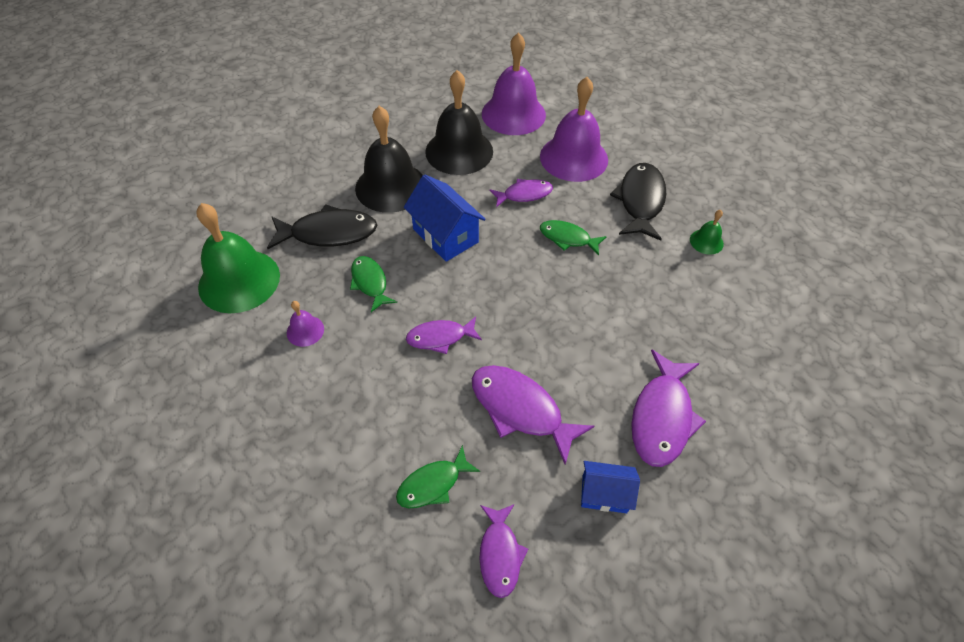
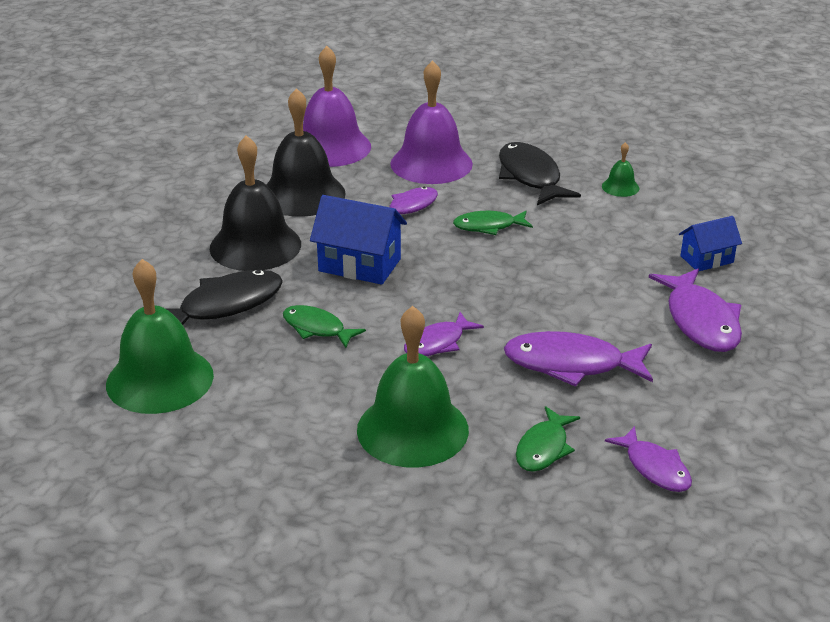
camera: 30 degrees left, 20 degrees down
(305, 331) = (285, 390): purple bell -> none
(357, 413) = (412, 429): none -> green bell
(604, 494) = (703, 391): blue house -> blue house (706, 259)

